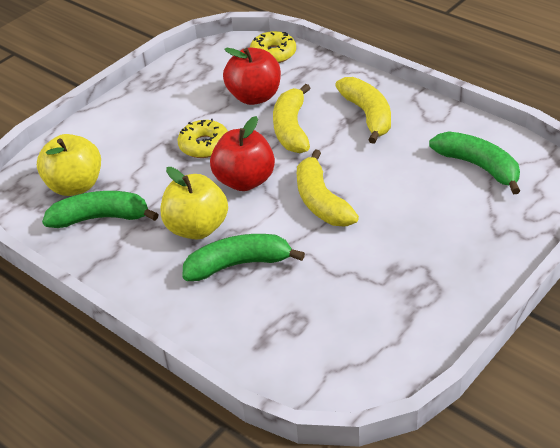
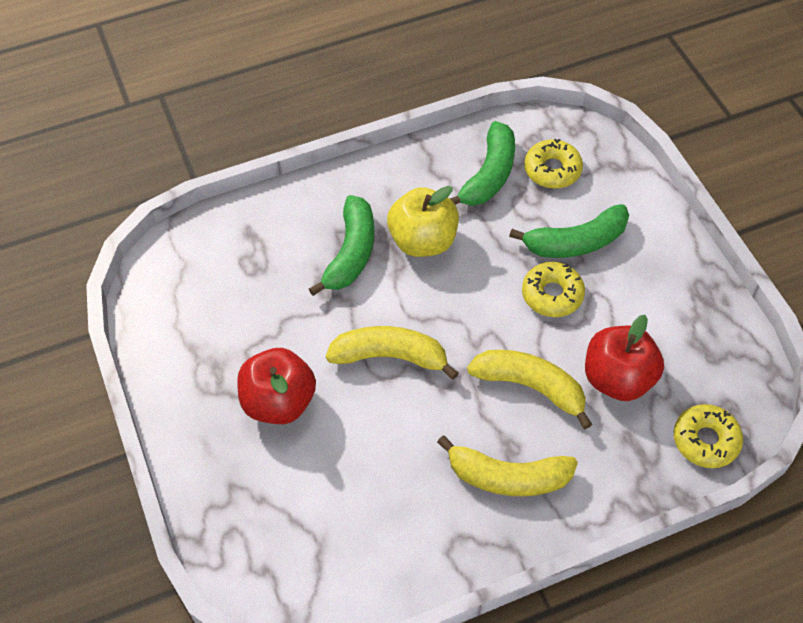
camera: 115 degrees right, 15 degrees up
(75, 186) = (552, 170): yellow apple -> yellow donut
(245, 181) = (467, 306): red apple -> red apple (279, 402)
(479, 166) = (340, 536): green banana -> green banana (576, 242)

